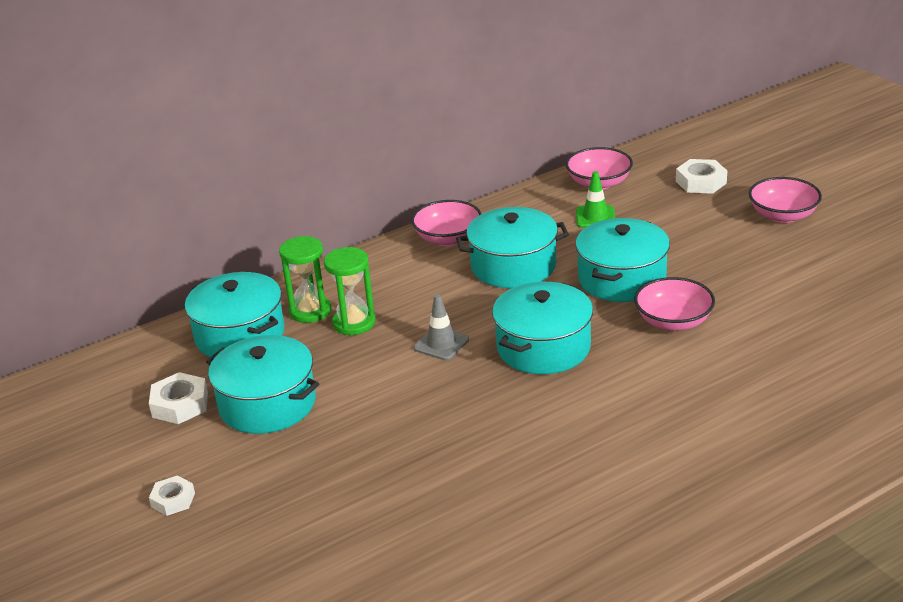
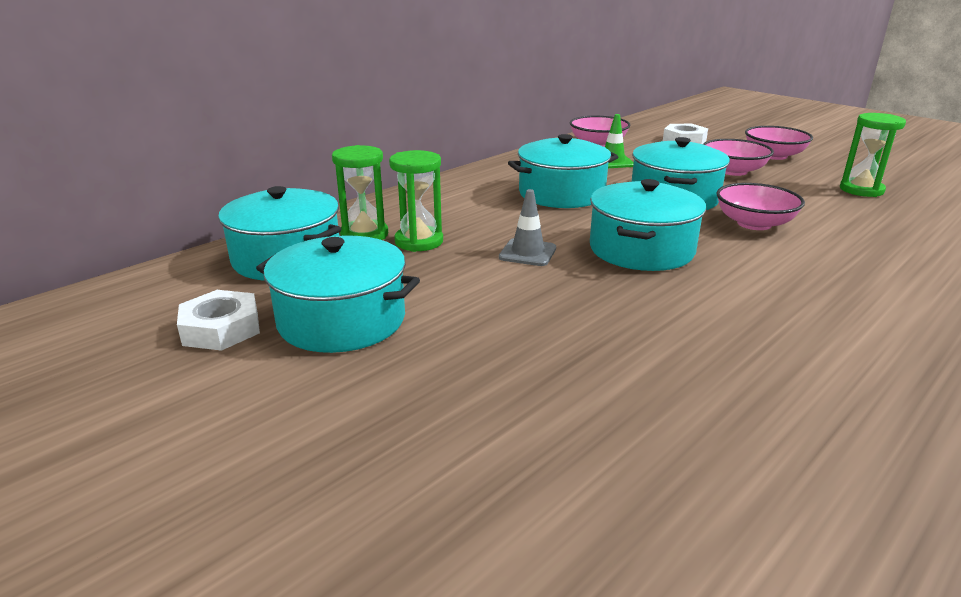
camera: 15 degrees left, 5 degrees down
(173, 500) = (226, 449): white nut -> none
(448, 238) = (483, 179): pink bowl -> pink bowl (733, 171)
(829, 279) = (861, 190): none -> green hourglass

